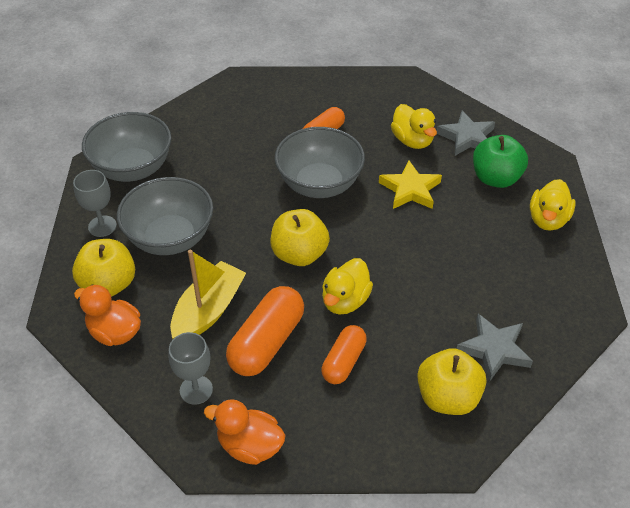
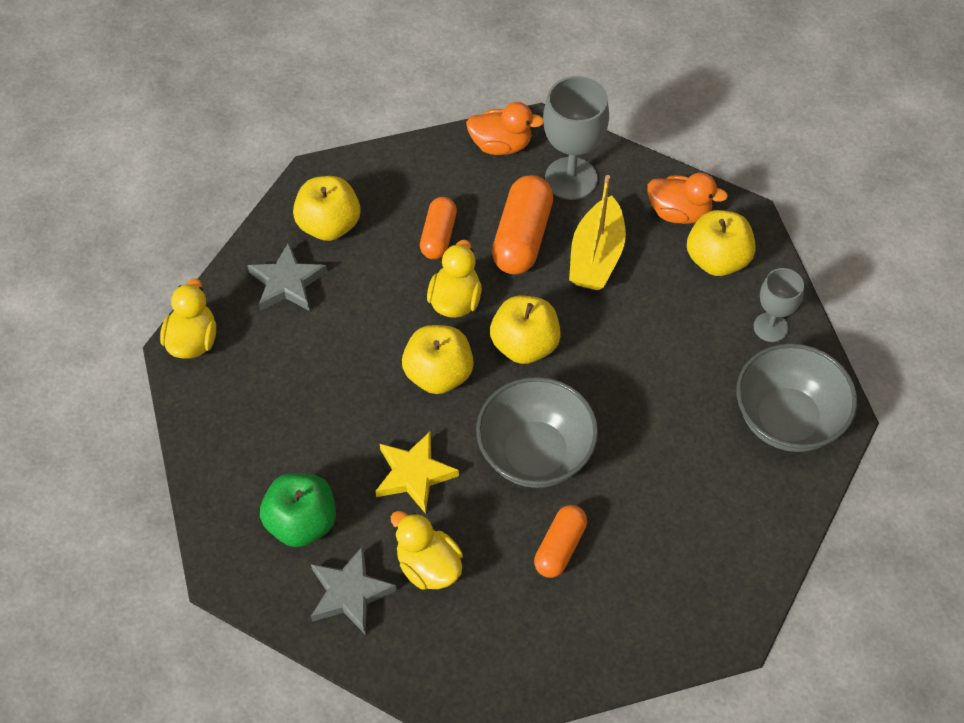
camera: 165 degrees right, 10 degrees up
(170, 238) = (683, 330): grey bowl -> none
(196, 390) = (571, 178): grey goblet -> grey goblet, size x1.63
(375, 248) = (438, 374): none -> yellow apple
(547, 220) = (230, 468): yellow duck -> yellow duck (193, 340)

